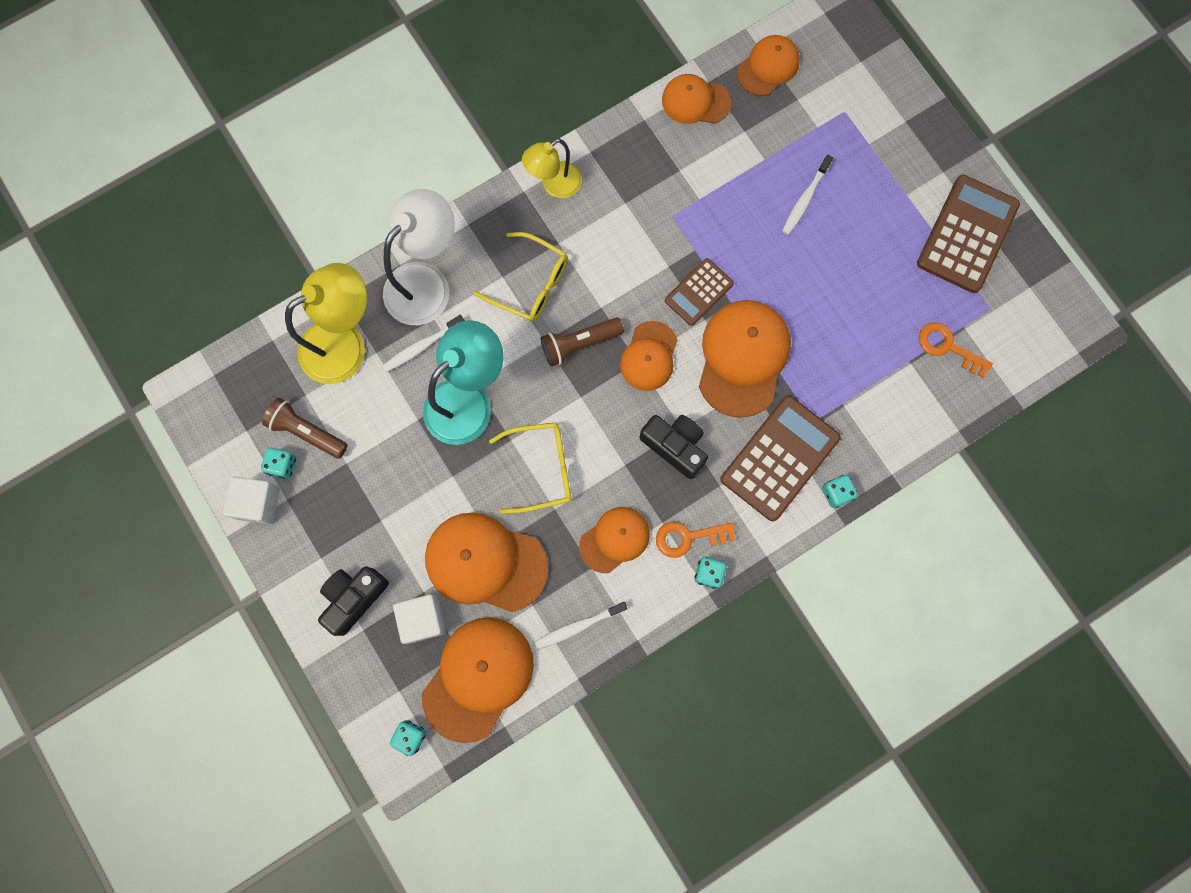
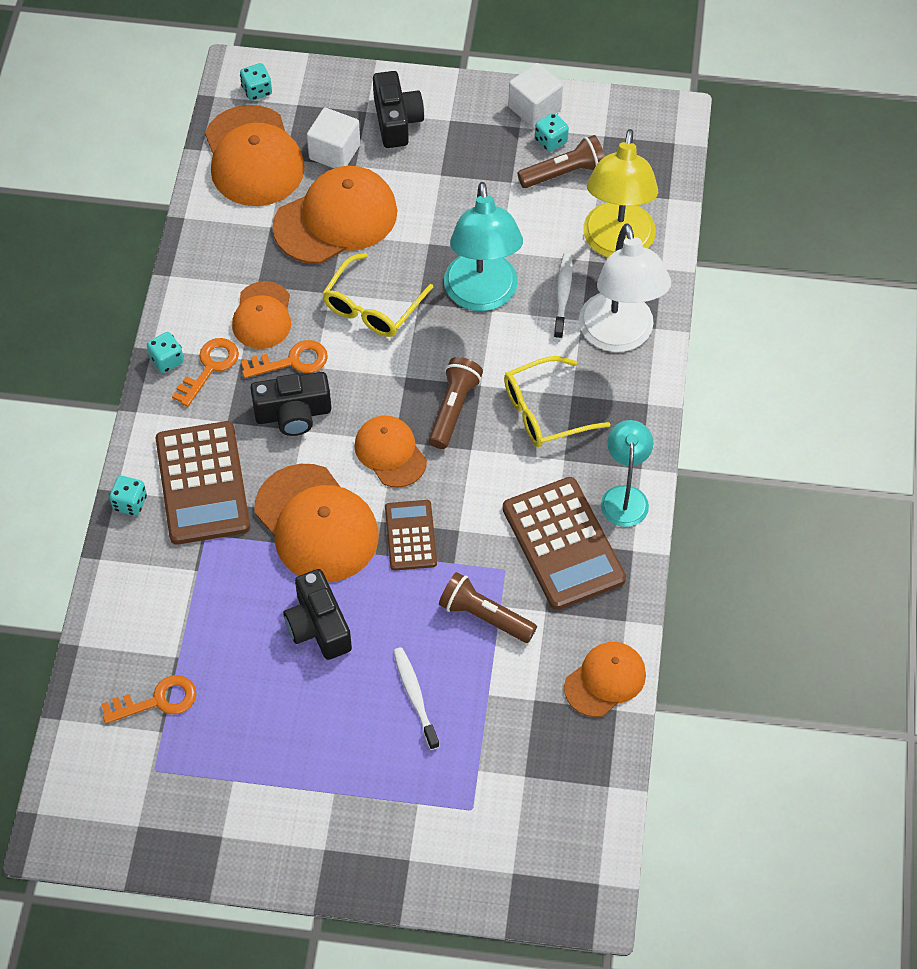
camera: 130 degrees right, 20 degrees down
(554, 185) = (624, 496): yellow lamp -> turquoise lamp
(579, 626) = (222, 245): white toothbrush -> none
(634, 485) = (291, 361): none -> orange key
(715, 202) = (484, 616): none -> brown flashlight
(768, 67) = (584, 777): orange cap -> none
(812, 295) = (318, 626): none -> black camera
(967, 234) = (242, 814): brown calculator -> brown calculator (563, 544)

